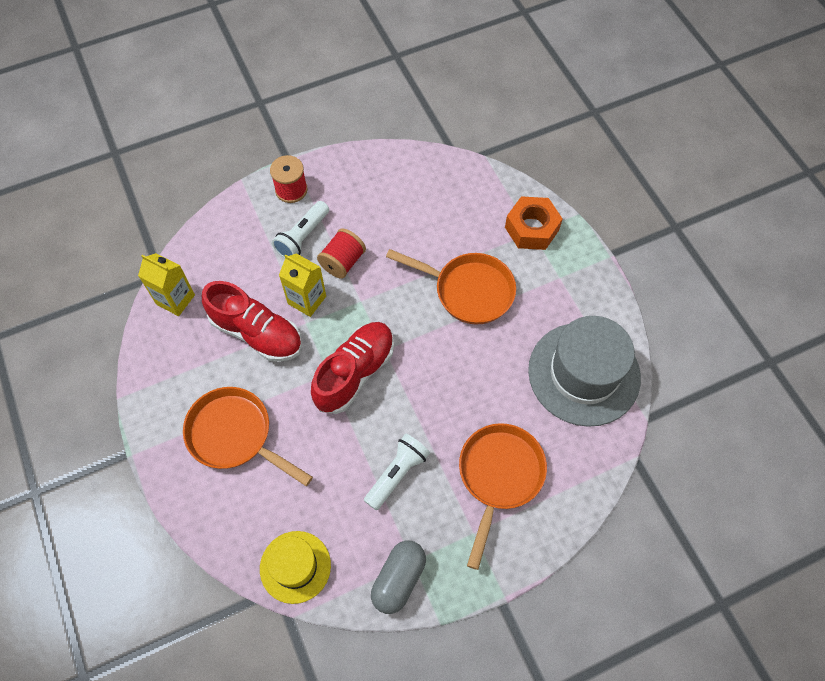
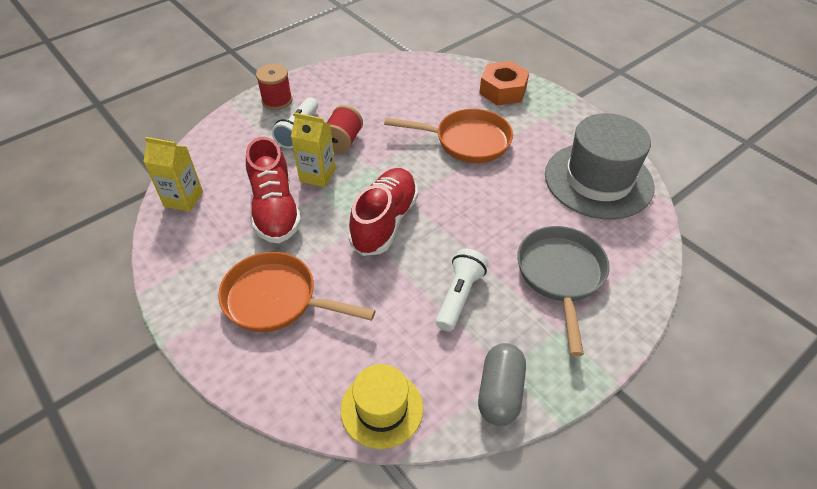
camera: 15 degrees left, 15 degrees down
(257, 333) = (275, 209): red shoe -> red shoe turned 60 degrees clockwise
(499, 476) = (561, 276): orange pan -> grey pan

